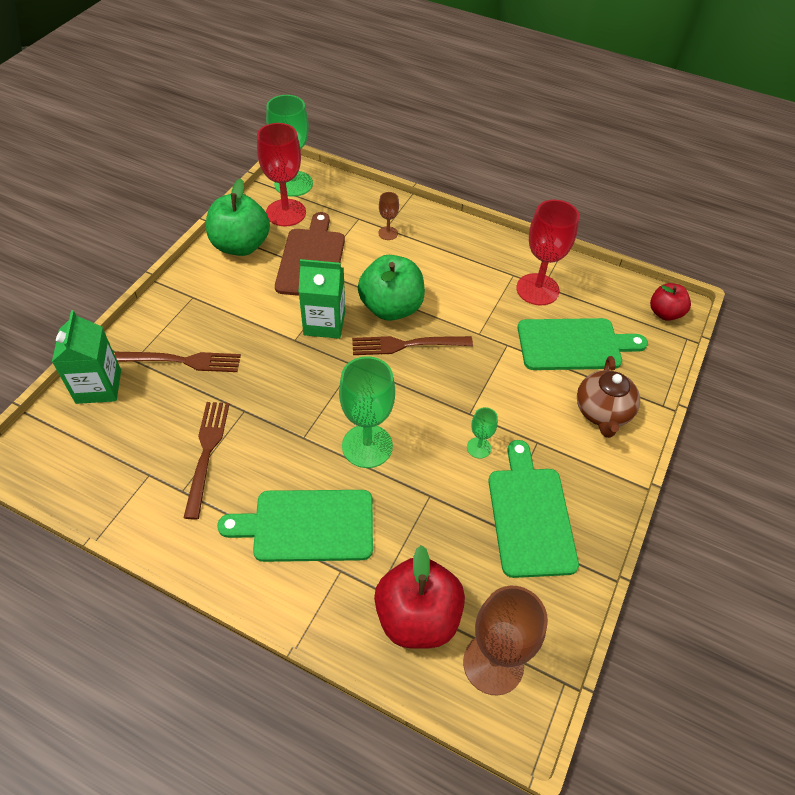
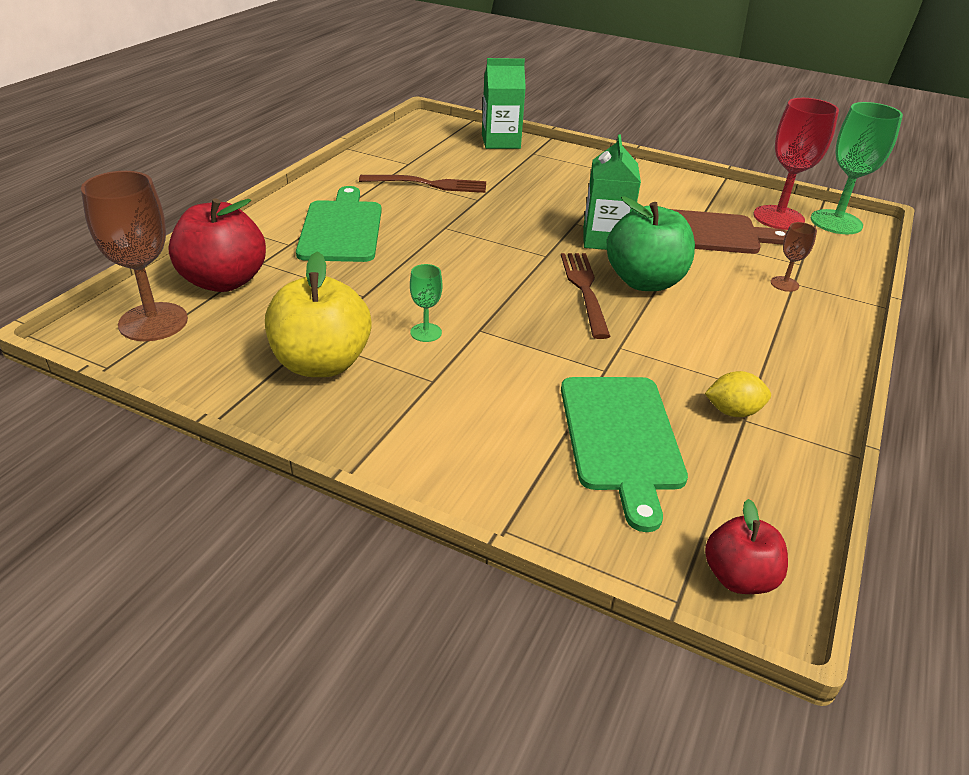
camera: 90 degrees right, 15 degrees down
(183, 361) = (535, 172): brown fork -> none
(241, 246) = (707, 194): green apple -> none
(367, 446) = (432, 260): green goblet -> none
(530, 515) = (322, 363): green cutting board -> yellow apple
(537, 289) = (732, 411): red goblet -> yellow lemon
(602, 412) = (485, 451): brown teapot -> none

